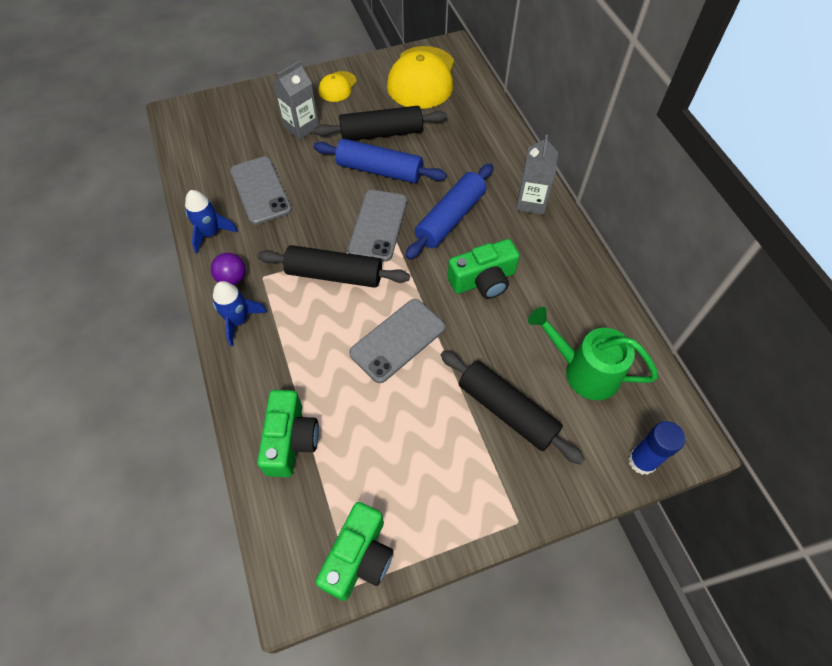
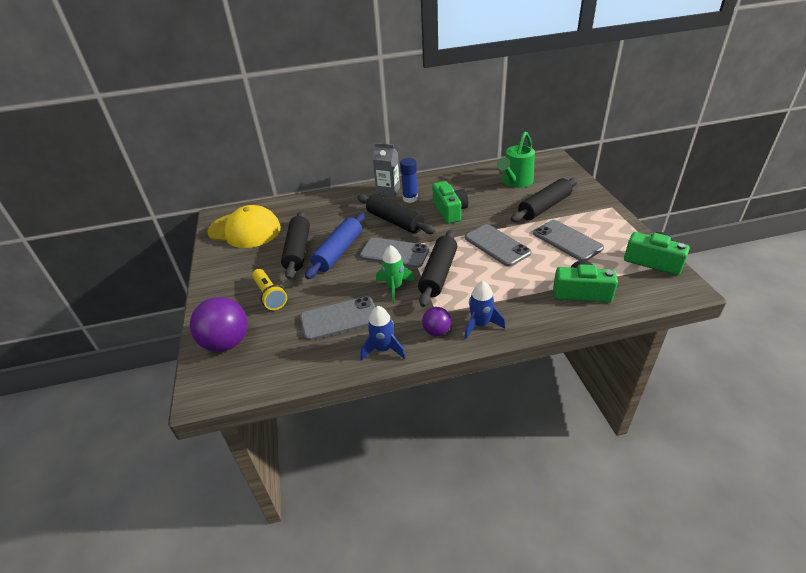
camera: 80 degrees left, 20 degrees down
(234, 112) = (227, 343): none -> purple ball
(301, 127) = (270, 296): grey carton -> yellow flashlight
(310, 232) = (394, 287): none -> green rocket
(337, 87) = (229, 275): yellow cap -> none
(412, 435) = (567, 240): none -> grey phone
(450, 218) = (395, 221): blue rolling pin -> black rolling pin
(642, 461) = (567, 171): blue glue stick -> blue glue stick (410, 198)

